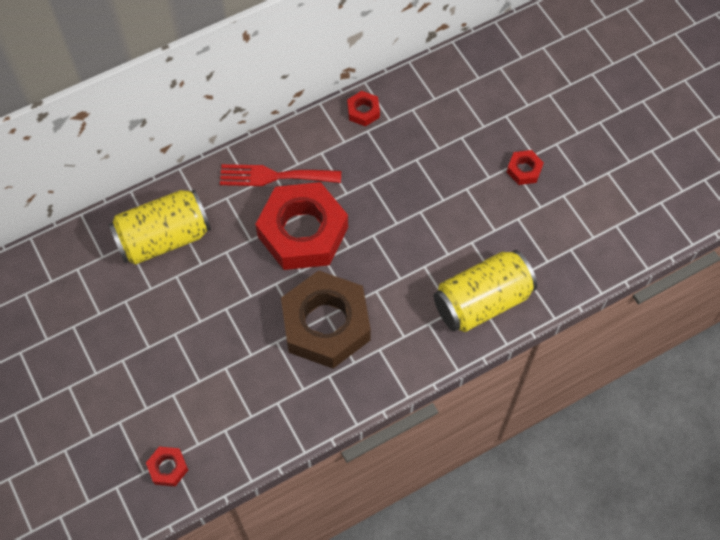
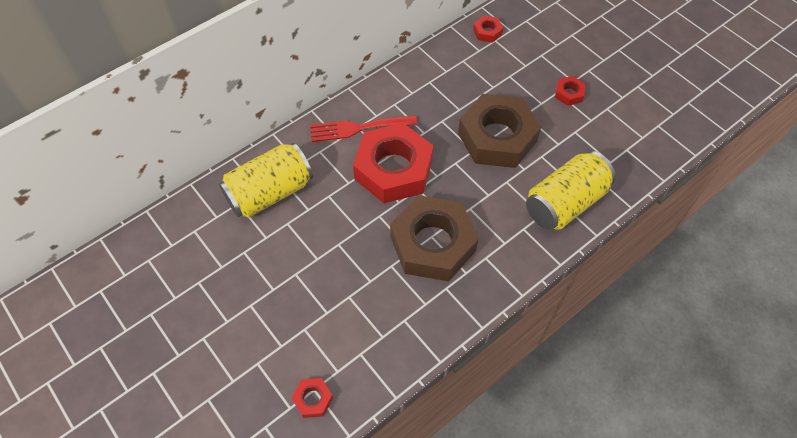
camera: 10 degrees left, 5 degrees down
(363, 111) = (422, 67): red nut -> red nut (487, 32)
(427, 211) = (497, 137): none -> brown nut

